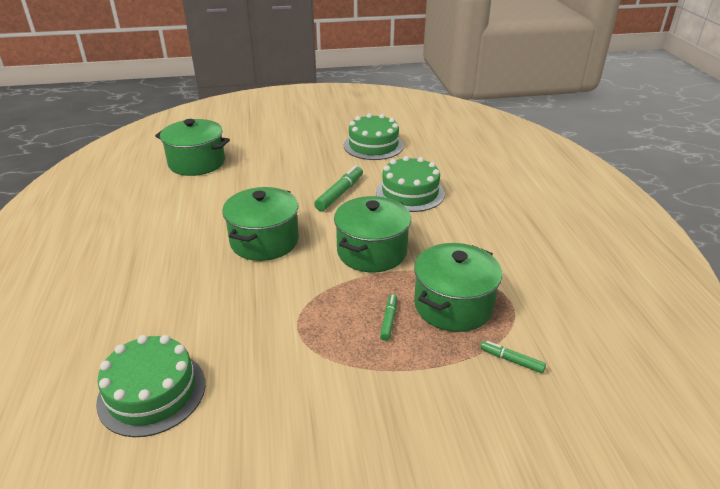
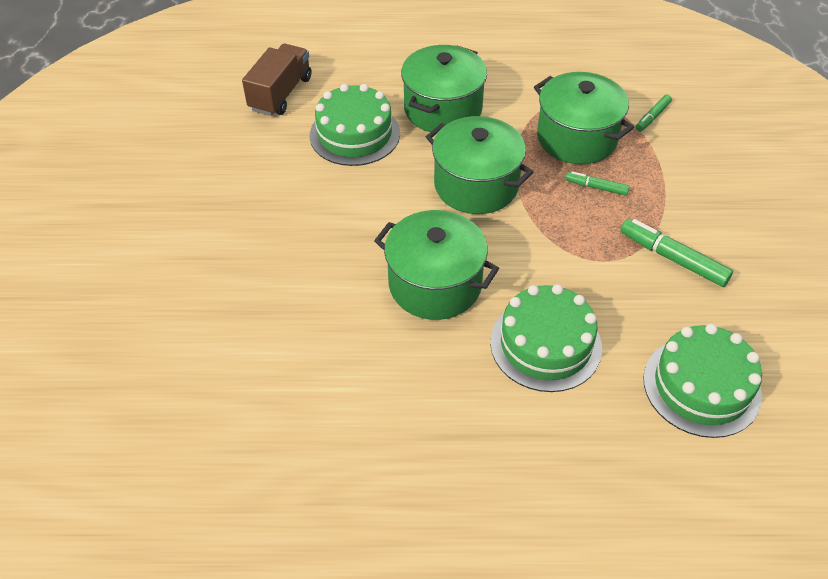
camera: 80 degrees left, 15 degrees up
(197, 163) = (177, 372): green pot -> green pot (443, 109)
(340, 193) = (336, 200): green marker -> green marker (672, 258)
(373, 145) = (209, 150): green cake -> green cake (545, 344)
(440, 160) = (281, 94): none -> brown truck

